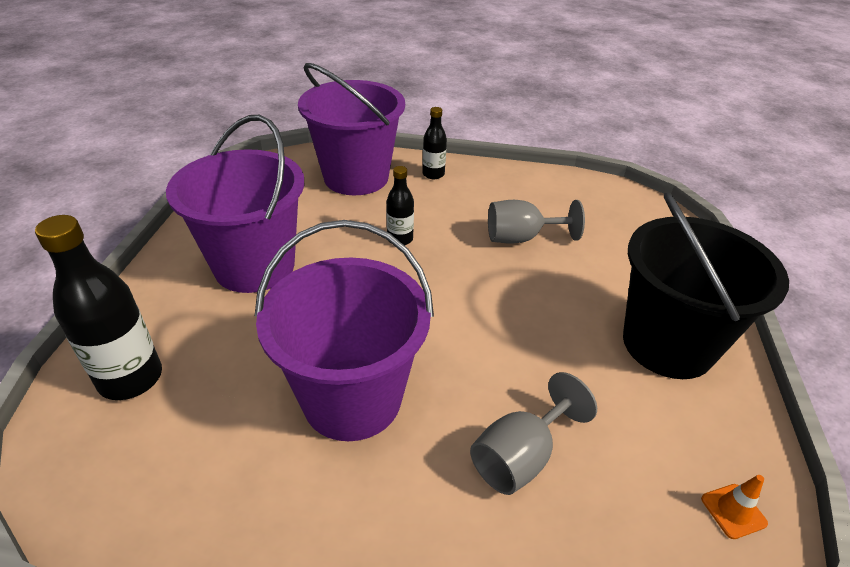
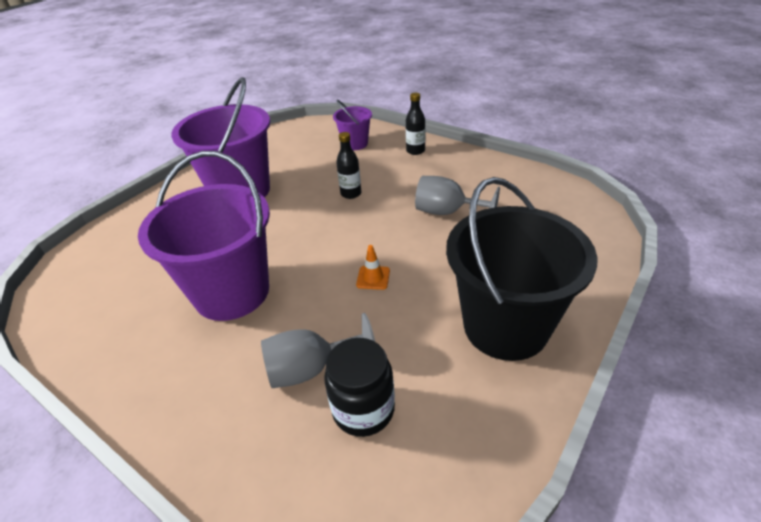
camera: 30 degrees right, 0 degrees up
(131, 378) = (122, 243): black bottle -> none
(356, 177) = (355, 144): purple bucket -> purple bucket, size x0.49
(609, 479) = (363, 409): none -> black jar
(733, 511) = (447, 474): orange traffic cone -> orange traffic cone (373, 278)

